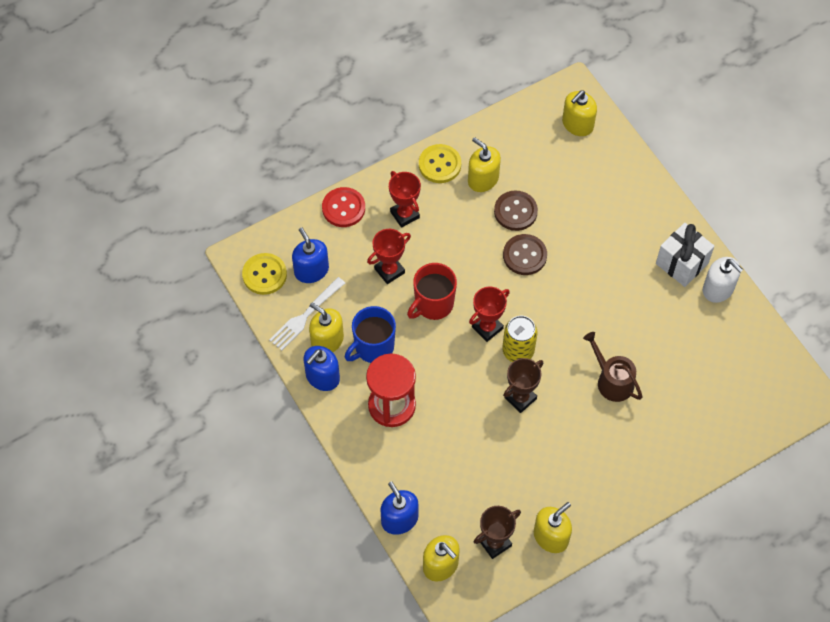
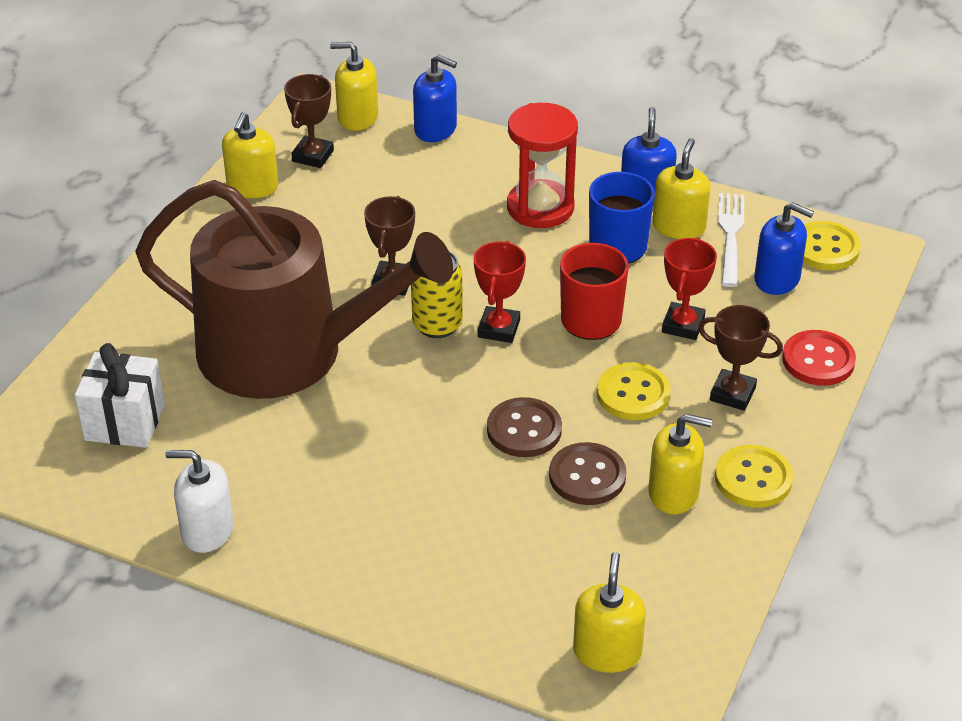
camera: 145 degrees right, 20 degrees down
(327, 340) = (679, 226): yellow soap dispenser -> yellow soap dispenser turned 75 degrees counterclockwise
(404, 214) = (732, 394): red trophy -> brown trophy
(453, 244) = (633, 394): none -> yellow button
(612, 381) = (287, 352): brown watering can -> brown watering can, size x2.48
(681, 263) = (286, 535): white gift -> white gift (125, 422)

